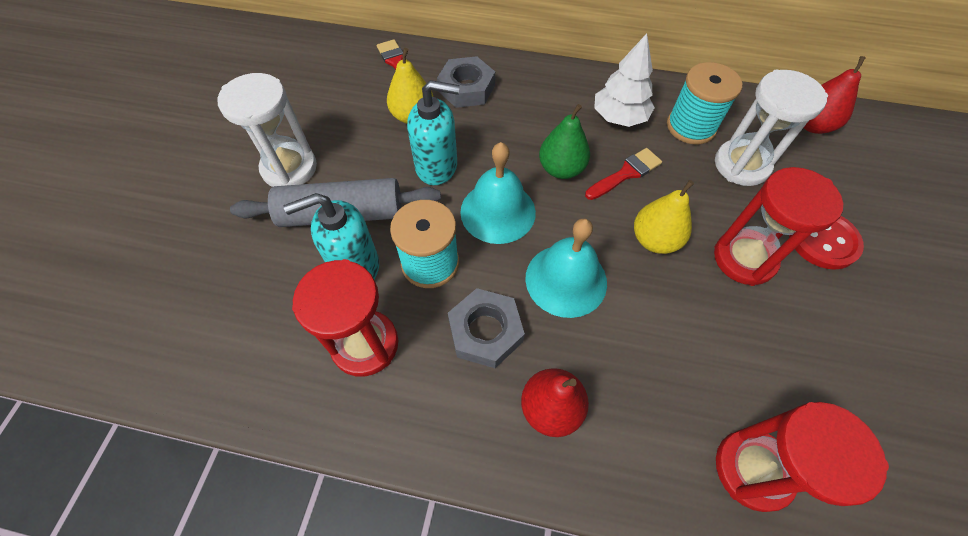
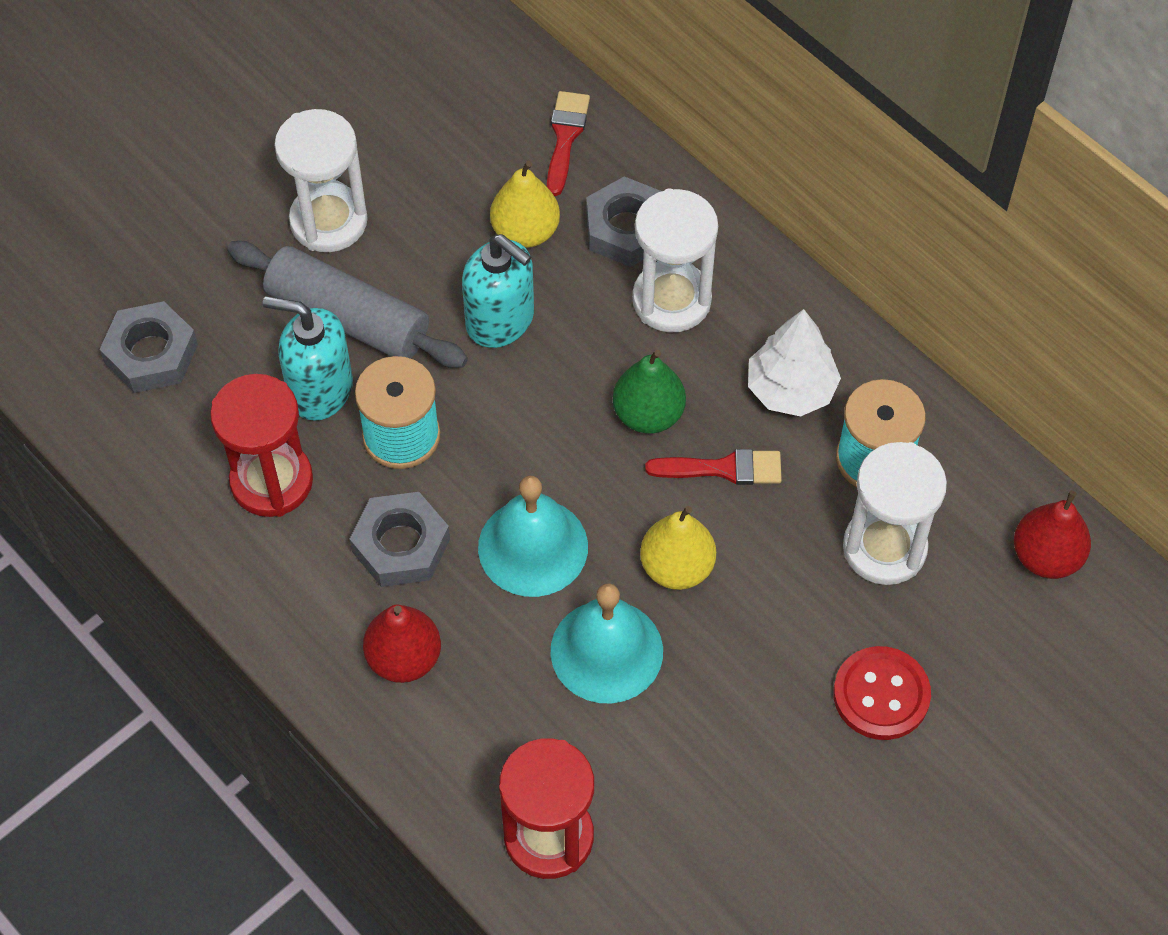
camera: 35 degrees right, 0 degrees up
(217, 311) = (151, 354): none -> grey nut
(498, 211) = (525, 422): turquoise bell -> turquoise bell (606, 651)
(520, 108) = (671, 300): none -> white hourglass
(744, 259) = (760, 653): red hourglass -> none

